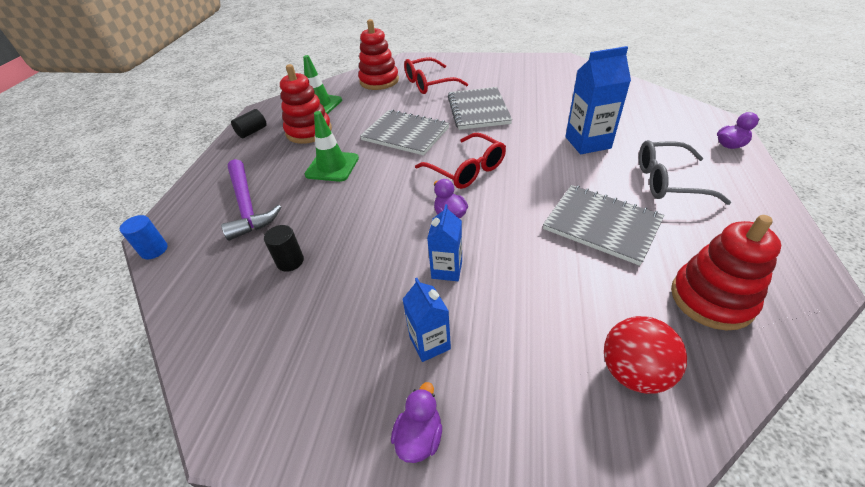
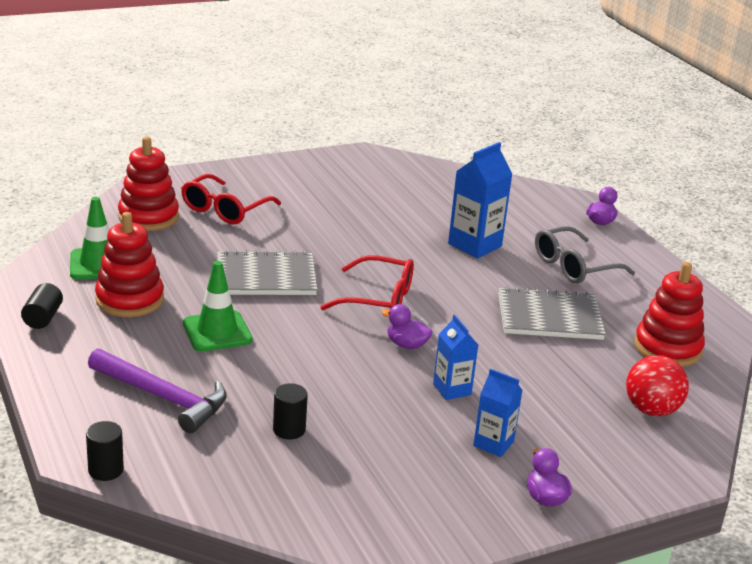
camera: 40 degrees left, 15 degrees down
(154, 250) = (106, 470): blue cylinder -> black cylinder
(478, 110) = (324, 232): grey notebook -> none

